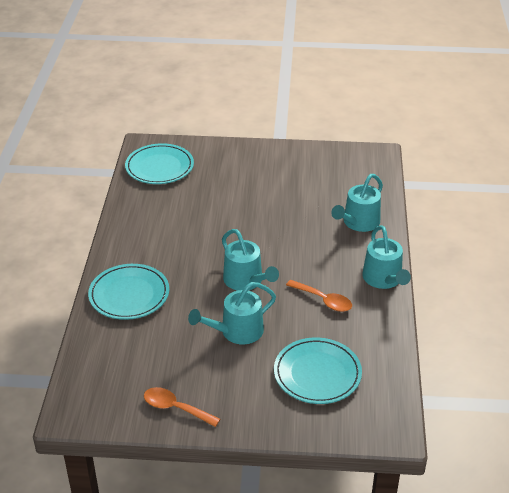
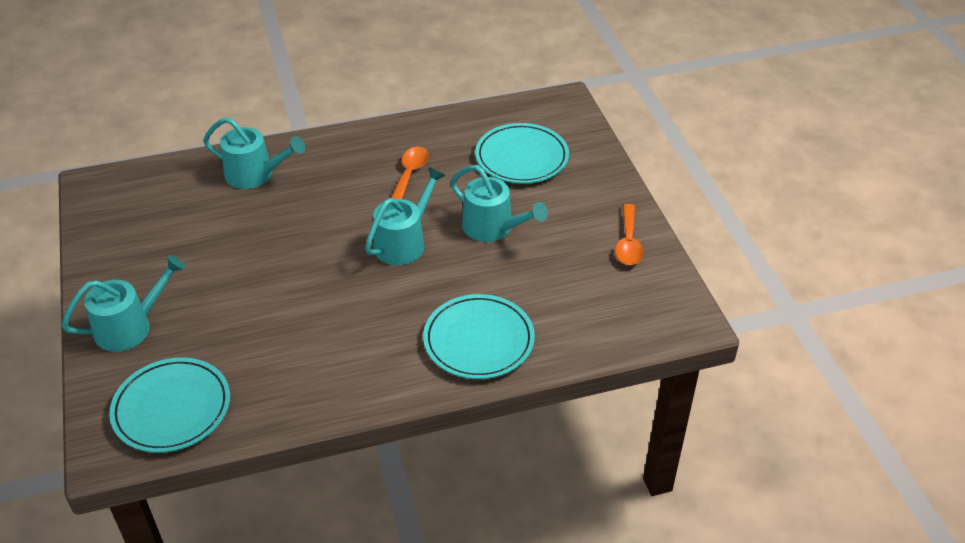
camera: 110 degrees left, 5 degrees up
(383, 279) = (354, 139): turquoise watering can -> turquoise watering can (130, 327)

